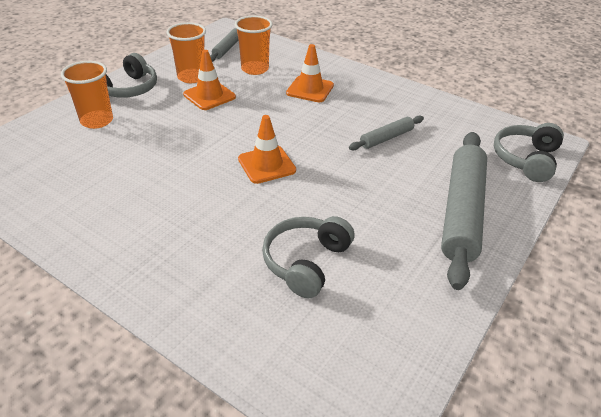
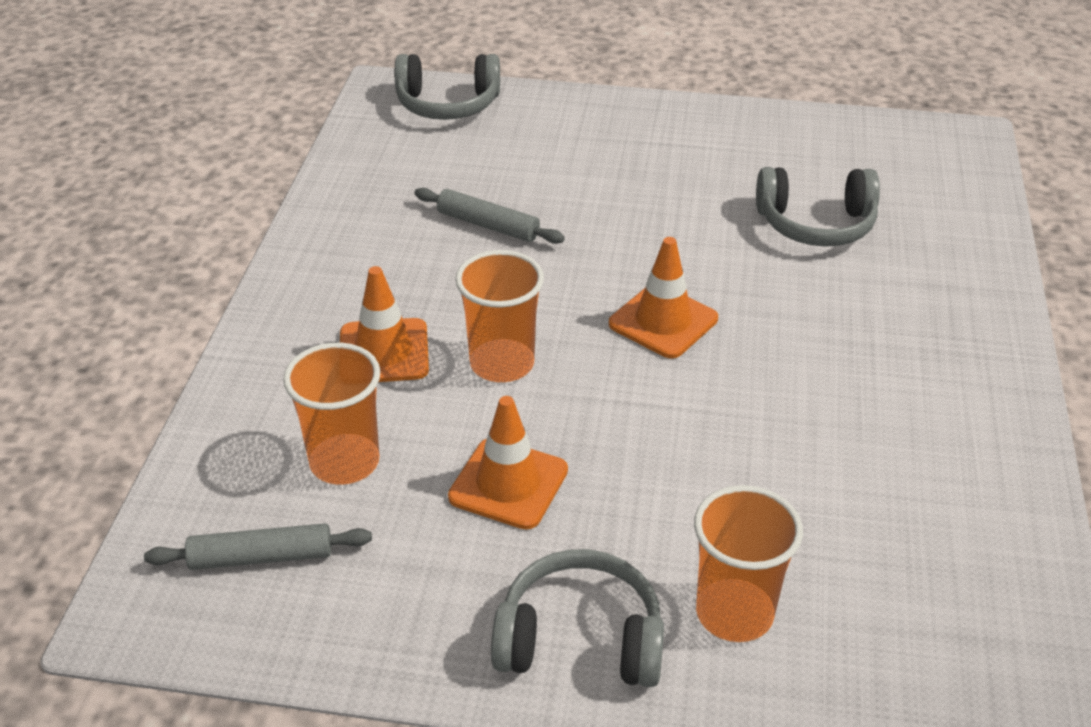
camera: 115 degrees left, 0 degrees up
(191, 77) = (449, 552): orange cup -> orange cup (502, 364)
(461, 212) = (611, 135): grey rolling pin -> none

